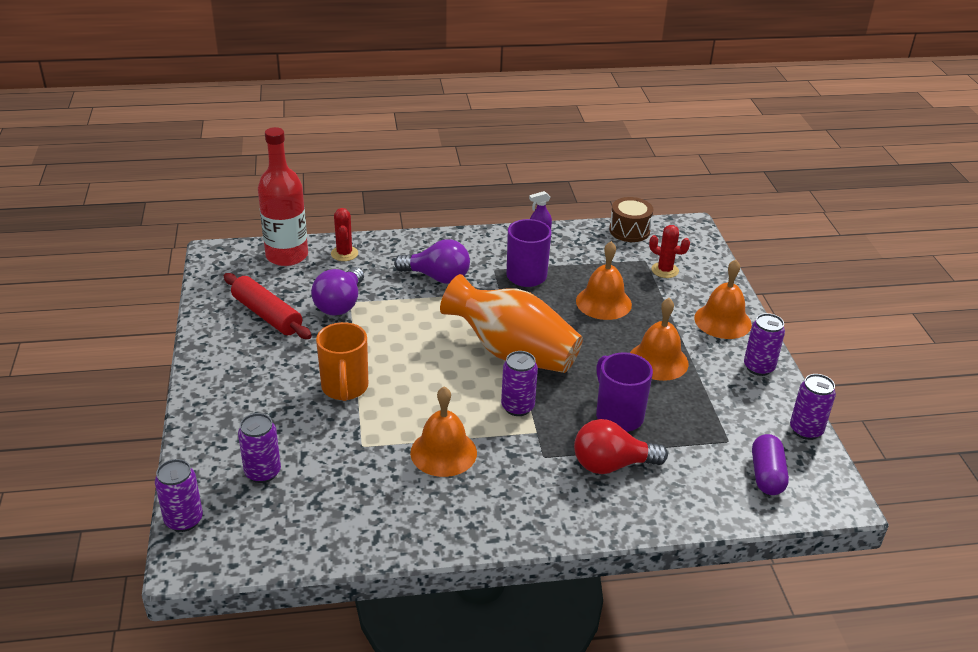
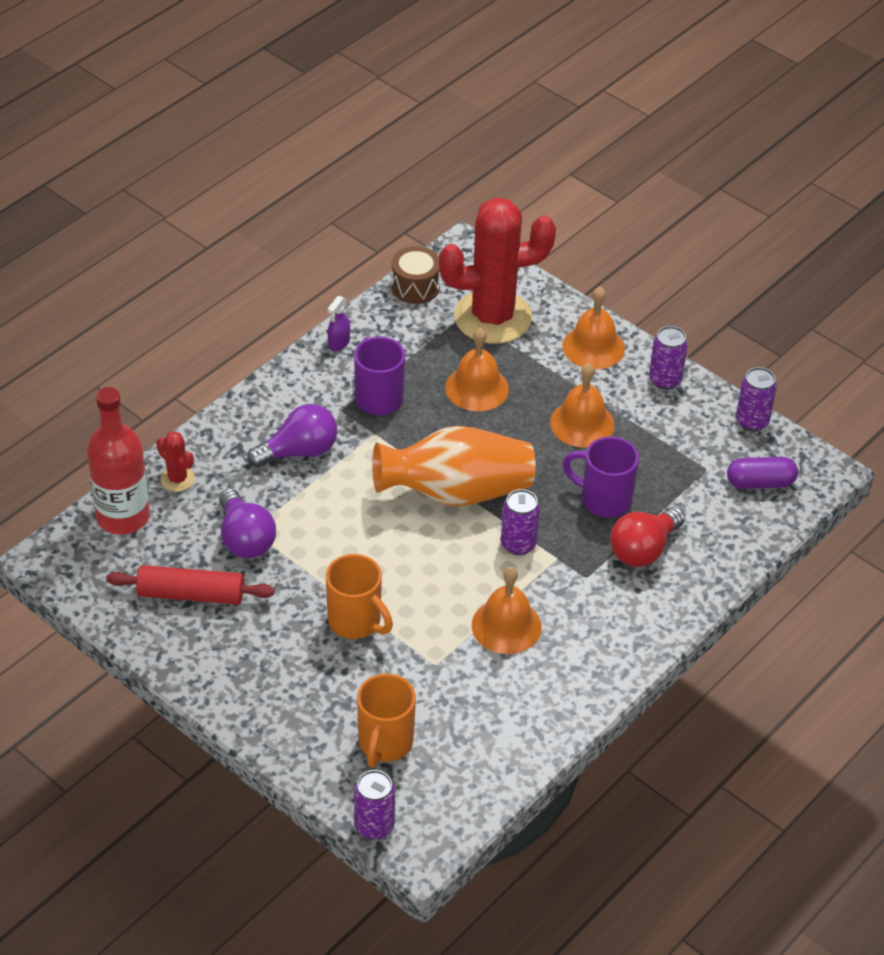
camera: 40 degrees left, 10 degrees up
(263, 472) = (384, 743): purple can -> orange mug
(665, 270) = (492, 317): red cactus -> red cactus, size x2.46
(766, 475) = (760, 483): purple capsule -> purple capsule turned 60 degrees counterclockwise

